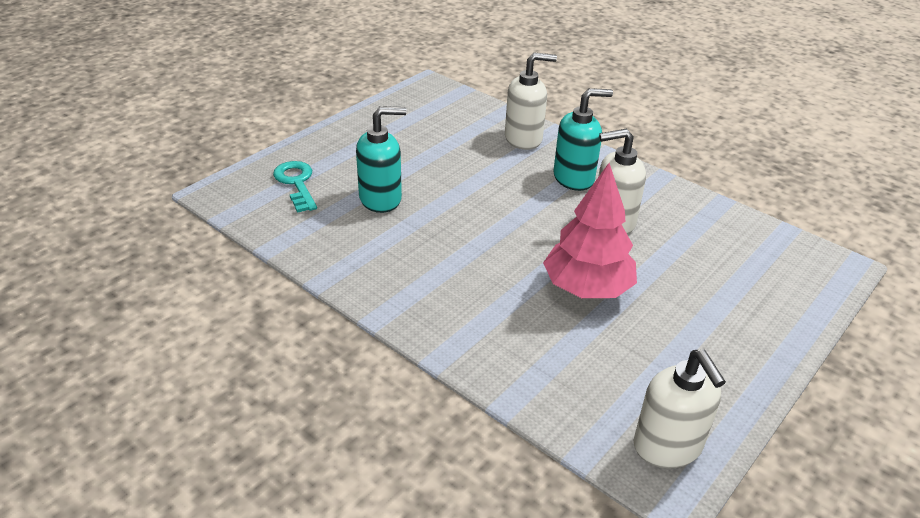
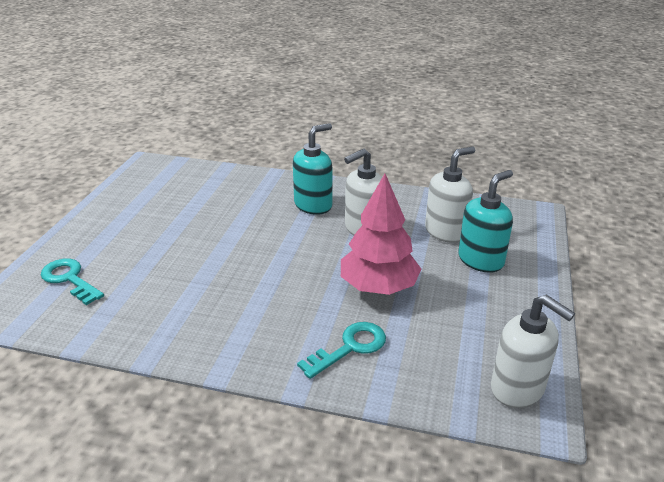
camera: 25 degrees left, 5 degrees down
(381, 199) = (160, 269): turquoise soap dispenser -> turquoise soap dispenser (481, 260)
(516, 338) = (350, 347): none -> turquoise key
(523, 139) = (254, 186): white soap dispenser -> white soap dispenser (445, 232)

